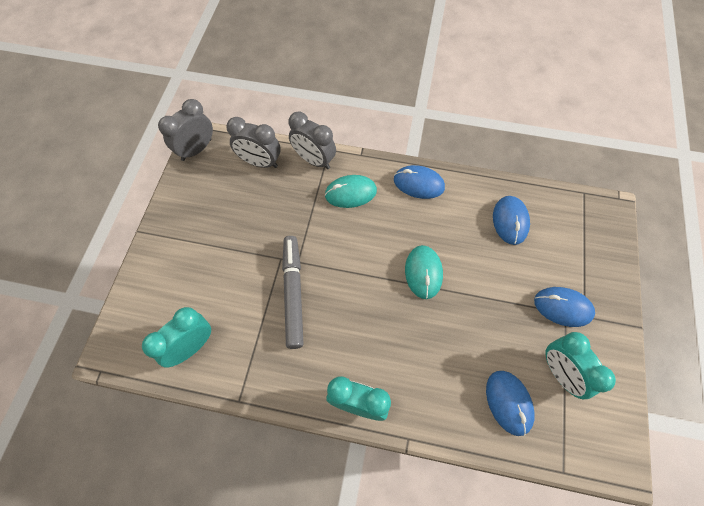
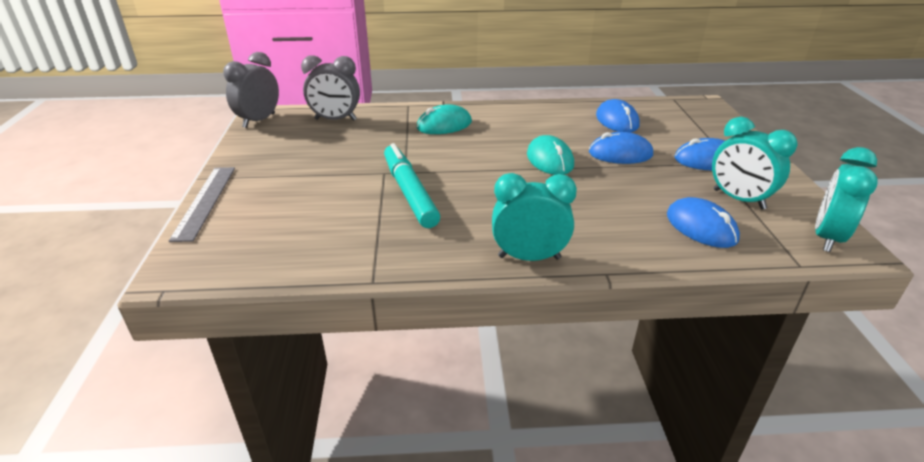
camera: 15 degrees left, 30 degrees down
(139, 267) = (204, 201): none -> grey ruler
(191, 347) = (292, 249): turquoise clock -> turquoise clock (827, 238)
(293, 293) = (409, 192): grey marker -> turquoise marker
(314, 160) = (395, 112): grey clock -> none
(418, 184) = (512, 112): blue mouse -> blue mouse (620, 154)

